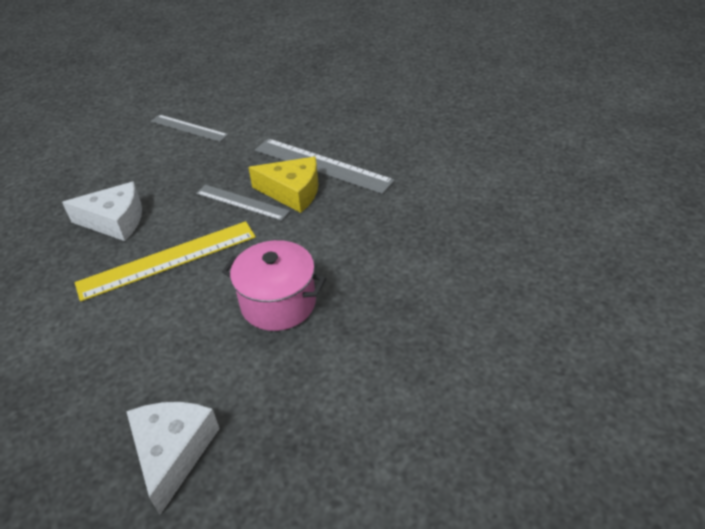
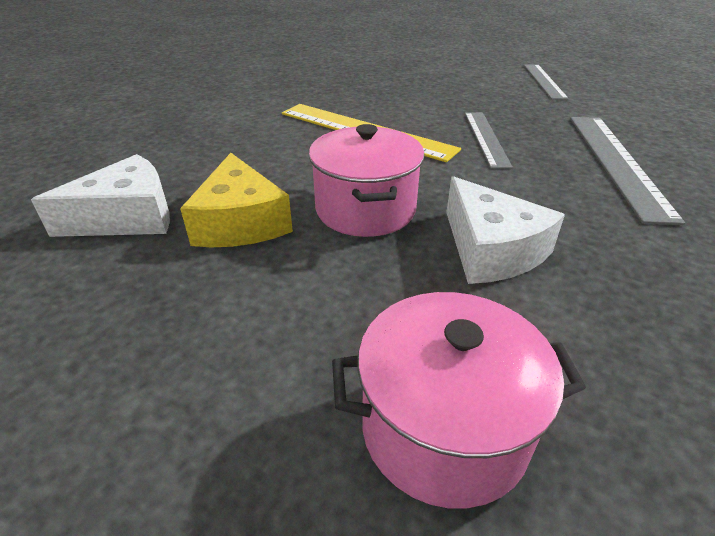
camera: 60 degrees right, 5 degrees down
(115, 221) = (385, 95): white cheese -> white cheese (491, 250)
(292, 192) = (544, 160): yellow cheese -> yellow cheese (240, 222)
(466, 343) = (444, 428): none -> pink pot

